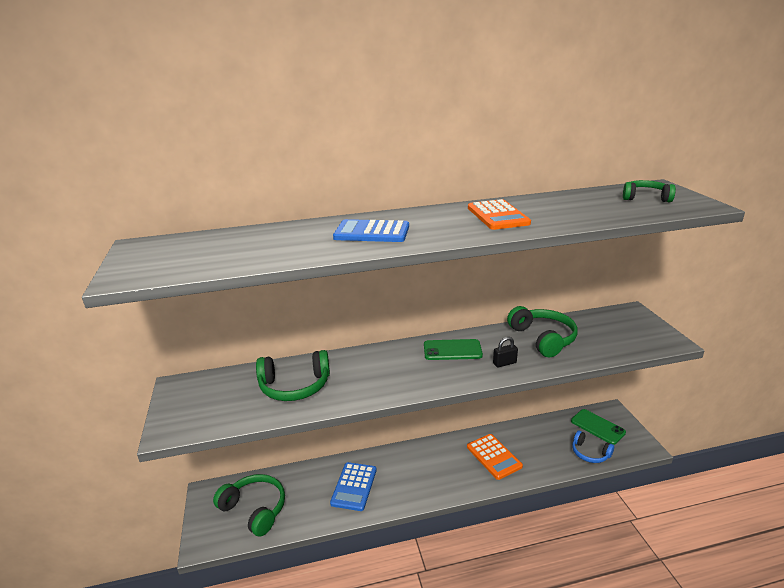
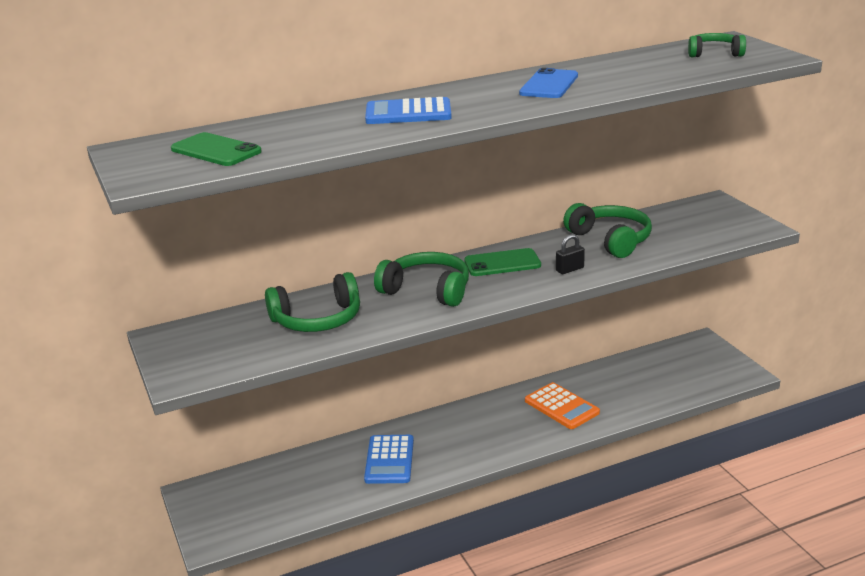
camera: 10 degrees left, 0 degrees up
(254, 509) = (266, 500): green headphones -> green headphones (427, 290)
(497, 216) = (549, 85): orange calculator -> blue phone
(590, 453) = (680, 388): blue headphones -> none
(597, 427) = (686, 360): green phone -> green phone (216, 150)

